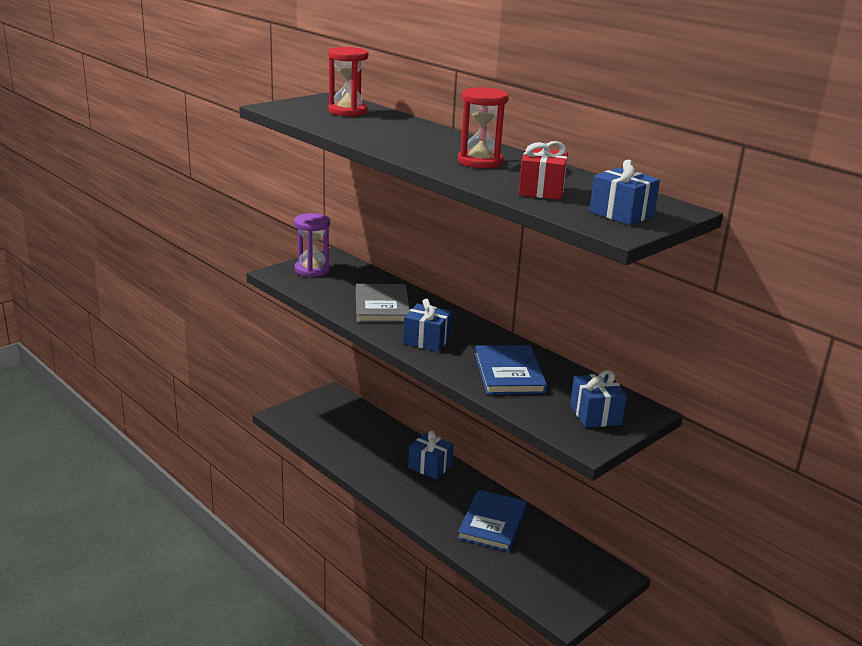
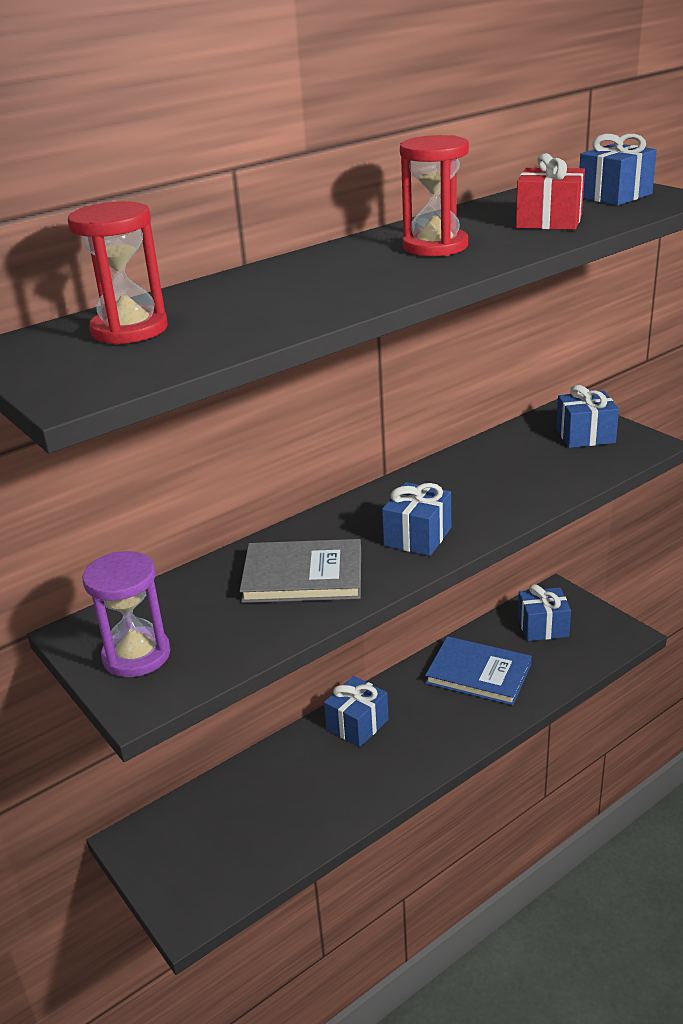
camera: 80 degrees left, 5 degrees up
(509, 373) = (502, 480): blue book -> none
(561, 562) = (543, 627): none -> blue gift

